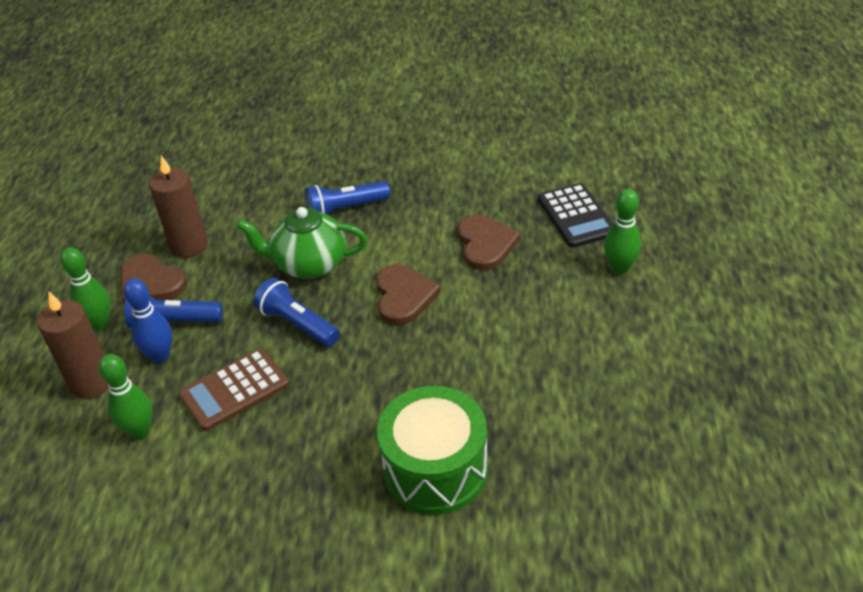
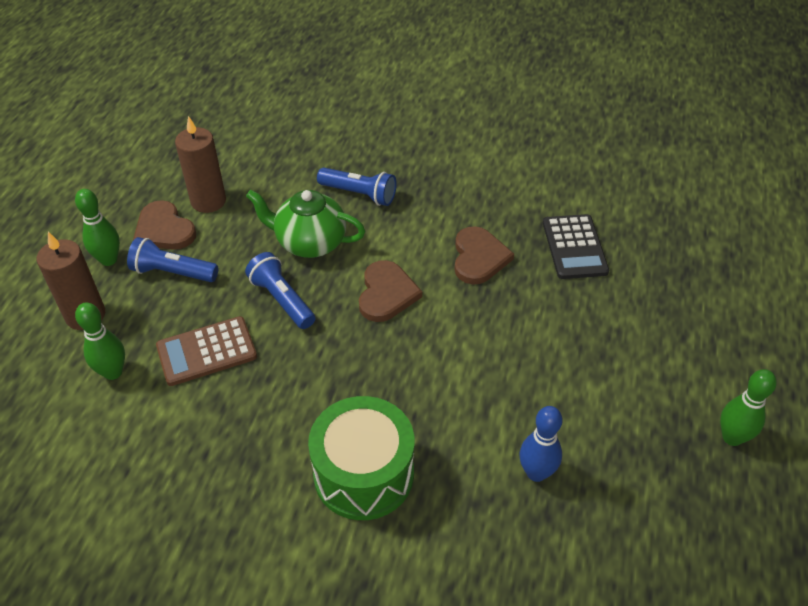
camera: 10 degrees right, 5 degrees up
(160, 356) = (151, 303): blue bowling pin -> blue bowling pin (536, 472)
(346, 209) = (359, 194): blue flashlight -> blue flashlight turned 150 degrees counterclockwise
(619, 268) = (600, 310): green bowling pin -> green bowling pin (732, 437)

